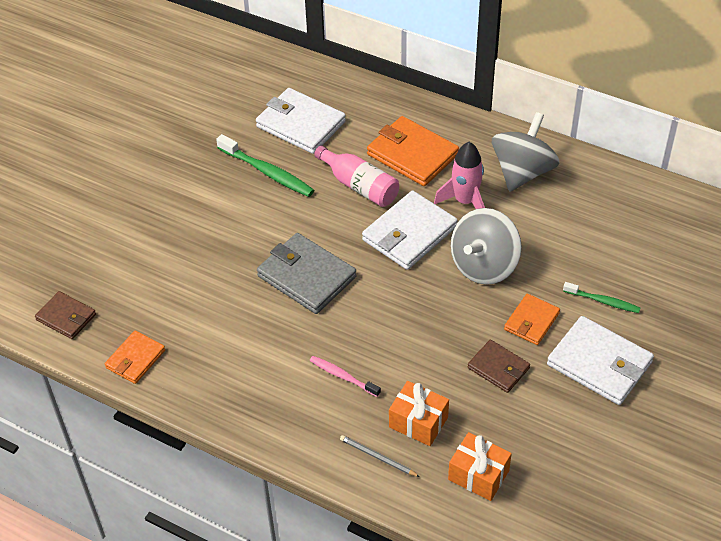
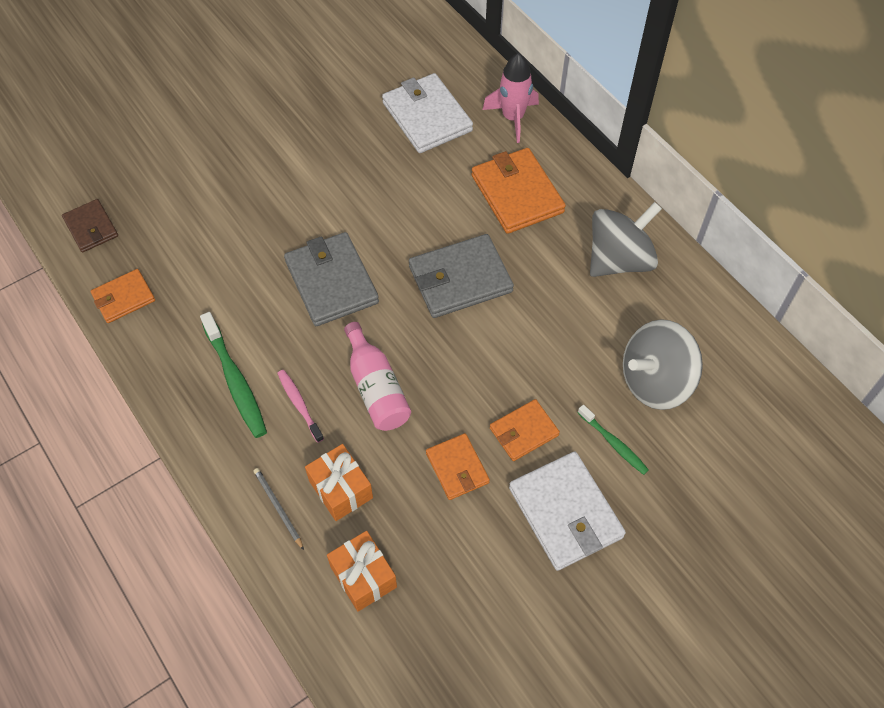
camera: 25 degrees right, 10 degrees up
(267, 172) = (363, 155): green toothbrush -> green toothbrush (235, 381)
(359, 186) = (443, 206): pink bottle -> pink bottle (376, 388)
(409, 233) = (460, 279): white wallet -> grey wallet
(465, 201) = (538, 267): pink rocket -> pink rocket (513, 118)
(484, 265) = (513, 347): grey spinning top -> grey spinning top (655, 381)
(498, 368) = (457, 468): brown wallet -> orange wallet

